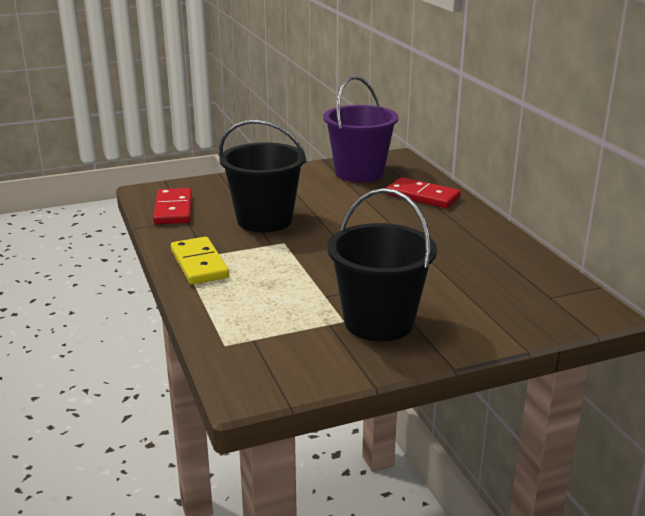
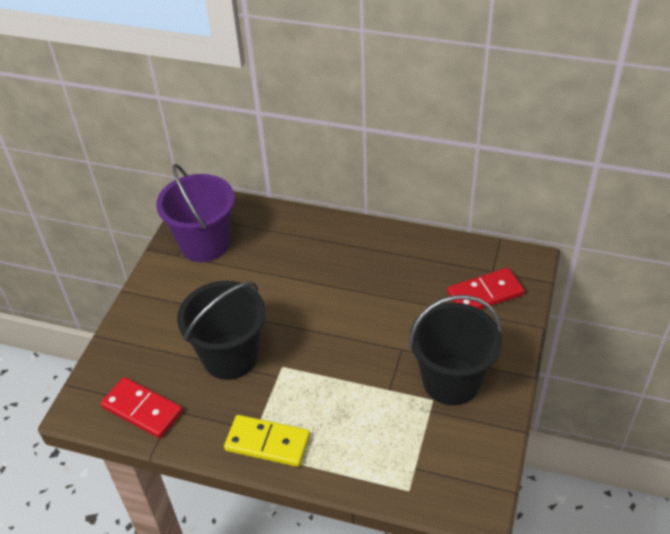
camera: 50 degrees left, 20 degrees up
(423, 196) = (288, 234): red domino -> red domino (485, 293)

